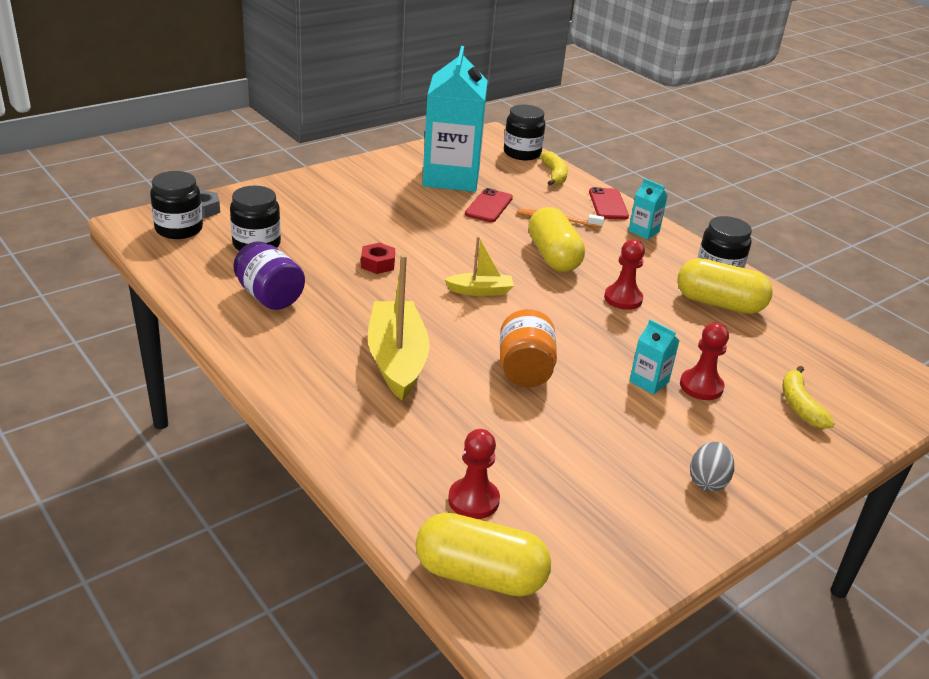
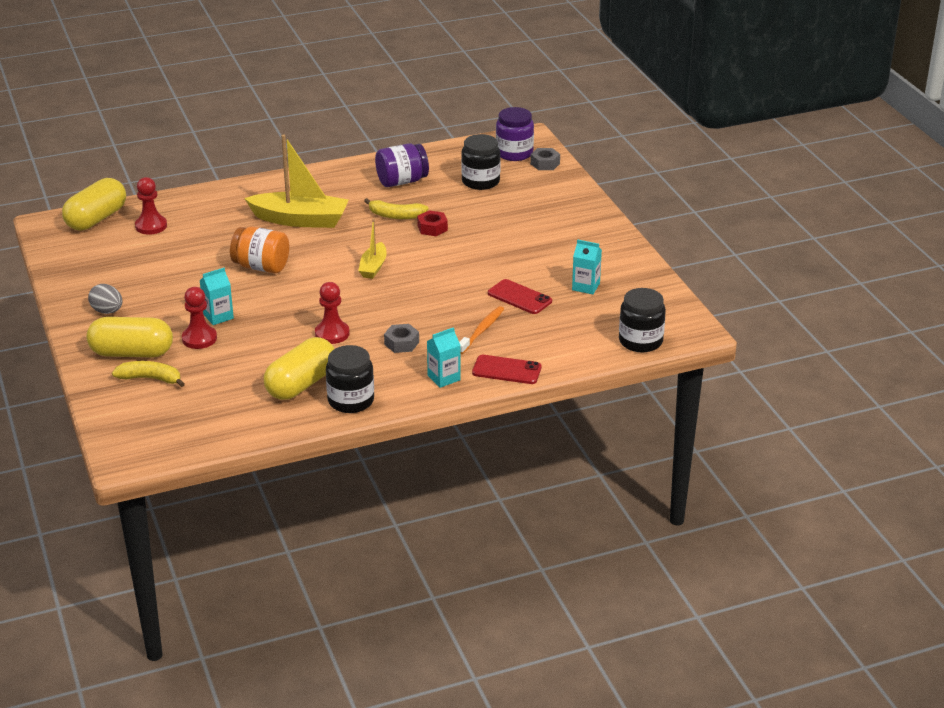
camera: 110 degrees right, 0 degrees up
(179, 229) = (514, 153): black jar -> purple jar
(451, 177) = (586, 286): turquoise carton -> turquoise carton, size x0.41
(553, 256) = (414, 313): yellow capsule -> yellow capsule (132, 353)
(554, 175) = (582, 351): yellow banana -> yellow banana (396, 216)
(608, 257) = (401, 343): none -> grey nut

